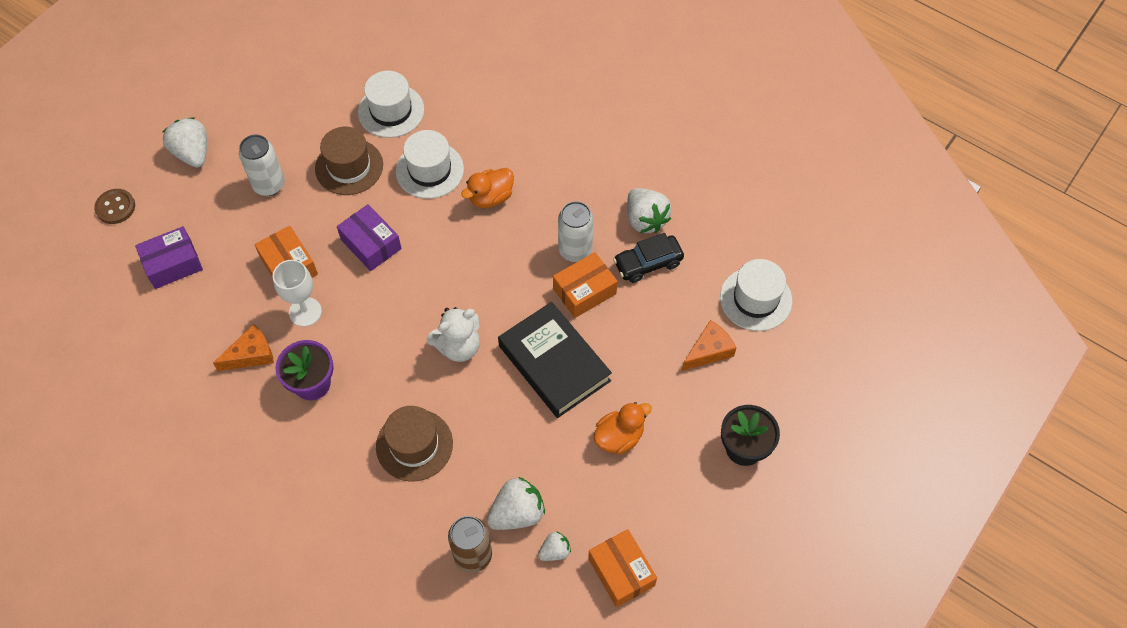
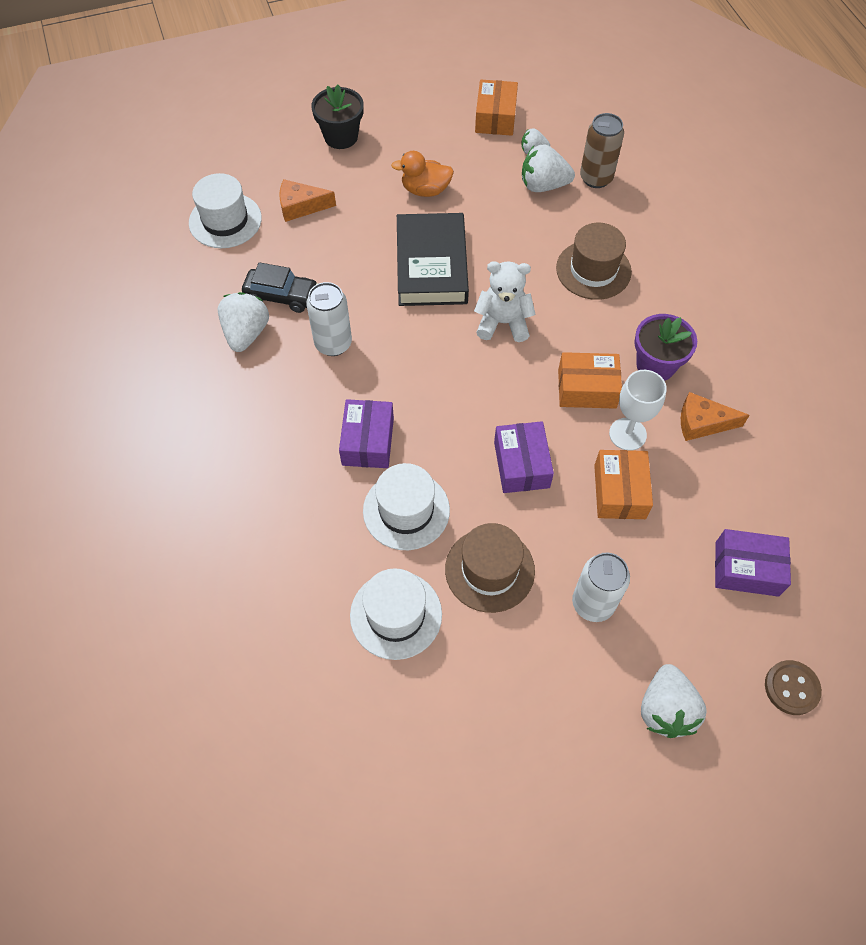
camera: 145 degrees left, 0 degrees up
(490, 197) = (368, 441): orange duck -> purple box
(584, 291) = (356, 305): orange box -> orange box (587, 388)

